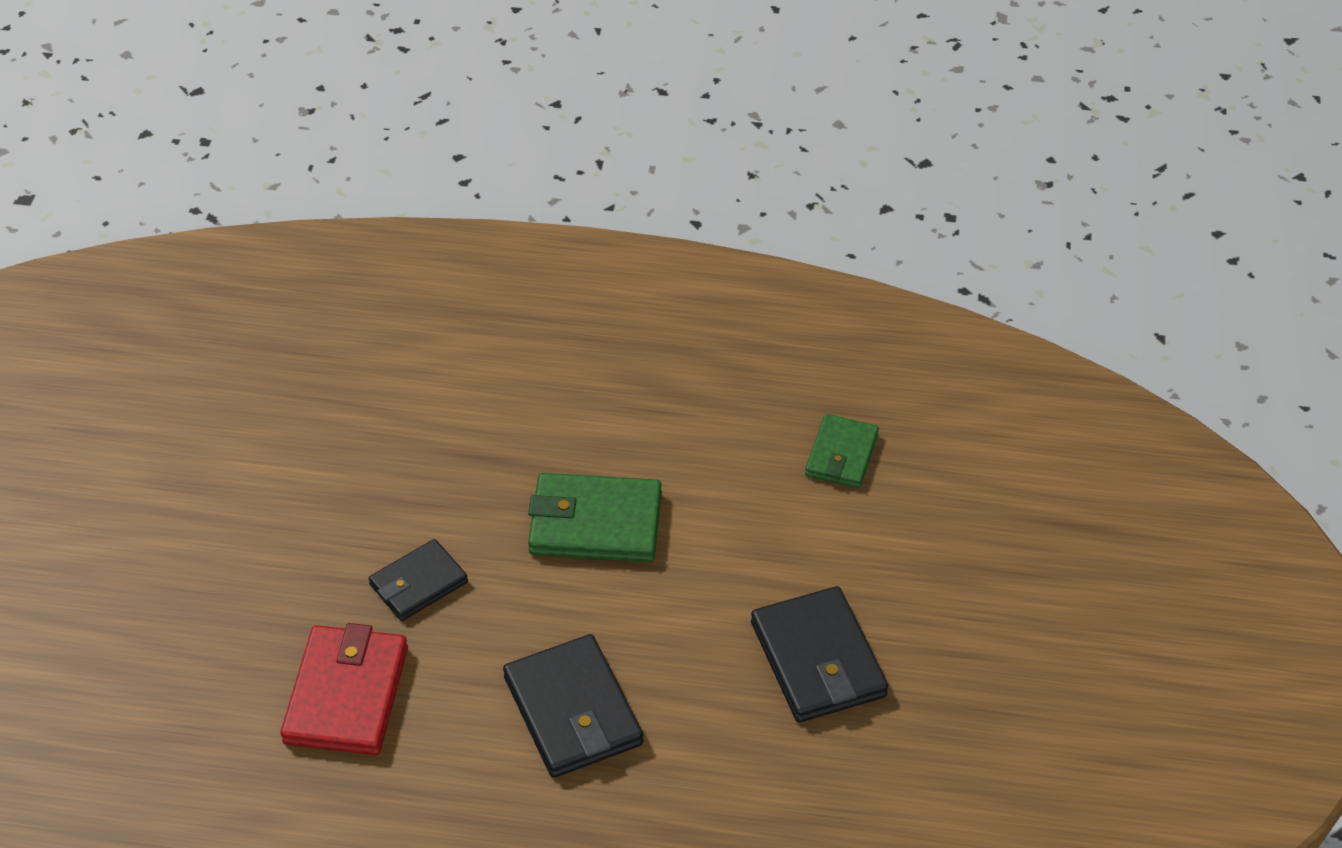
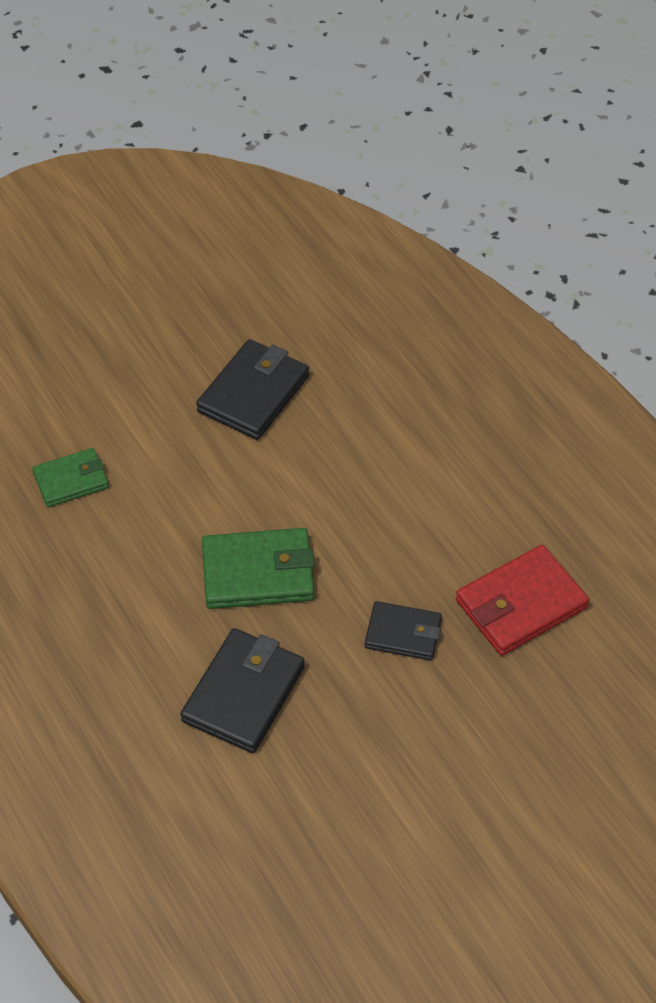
camera: 130 degrees left, 5 degrees up
(573, 711) = (409, 482): black wallet -> black wallet (243, 694)
(595, 523) = (258, 572): green wallet -> green wallet turned 60 degrees counterclockwise

